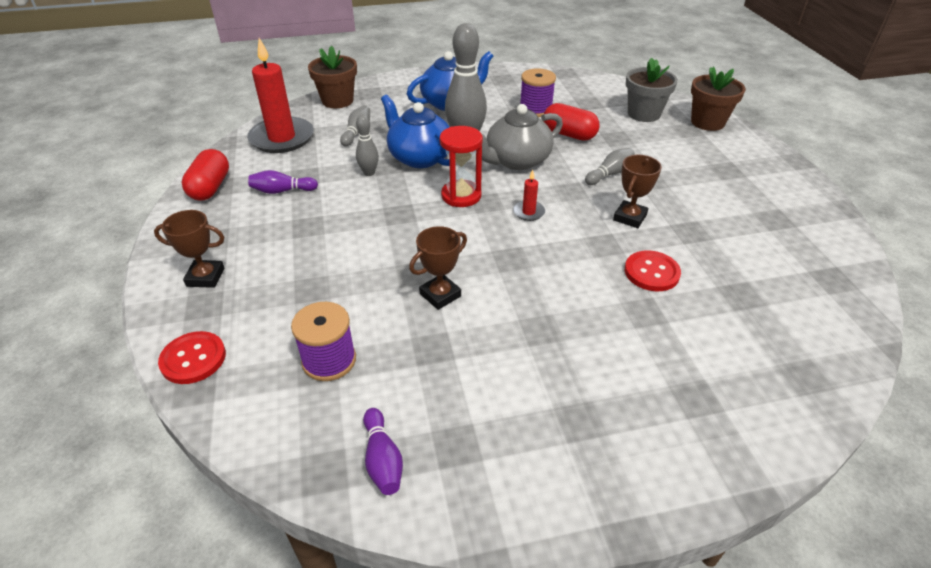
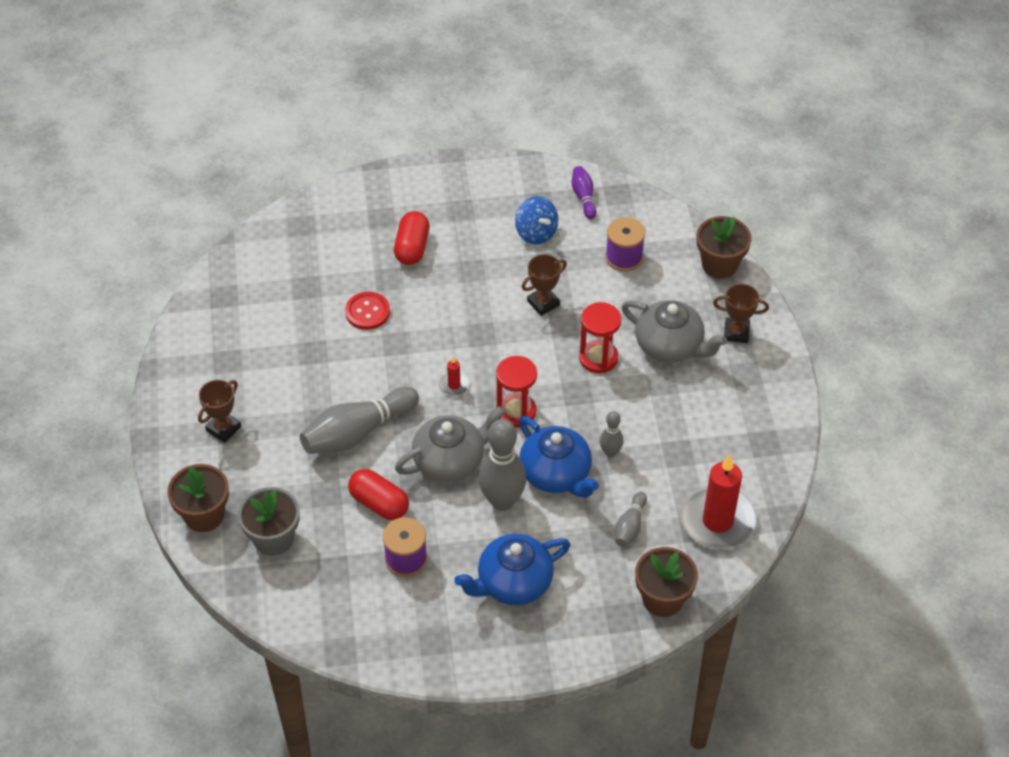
camera: 175 degrees left, 10 degrees up
(193, 359) = (719, 265): red button -> brown flower pot
(210, 188) = (771, 441): red capsule -> red capsule (412, 248)
(282, 191) = (696, 431): purple bowling pin -> none
(290, 259) = (670, 346): none -> grey teapot
(375, 243) = (598, 358): none -> red hourglass
(457, 389) = (536, 232): none -> blue spinning top
(609, 174) = (357, 432): grey bowling pin -> grey bowling pin, size x1.95
(630, 217) = (361, 372): brown trophy -> brown trophy (223, 428)

